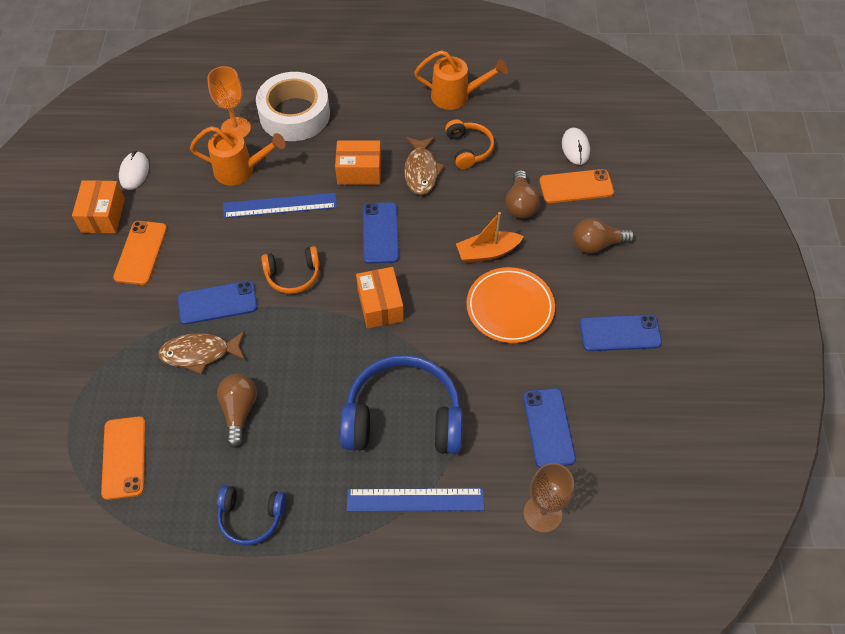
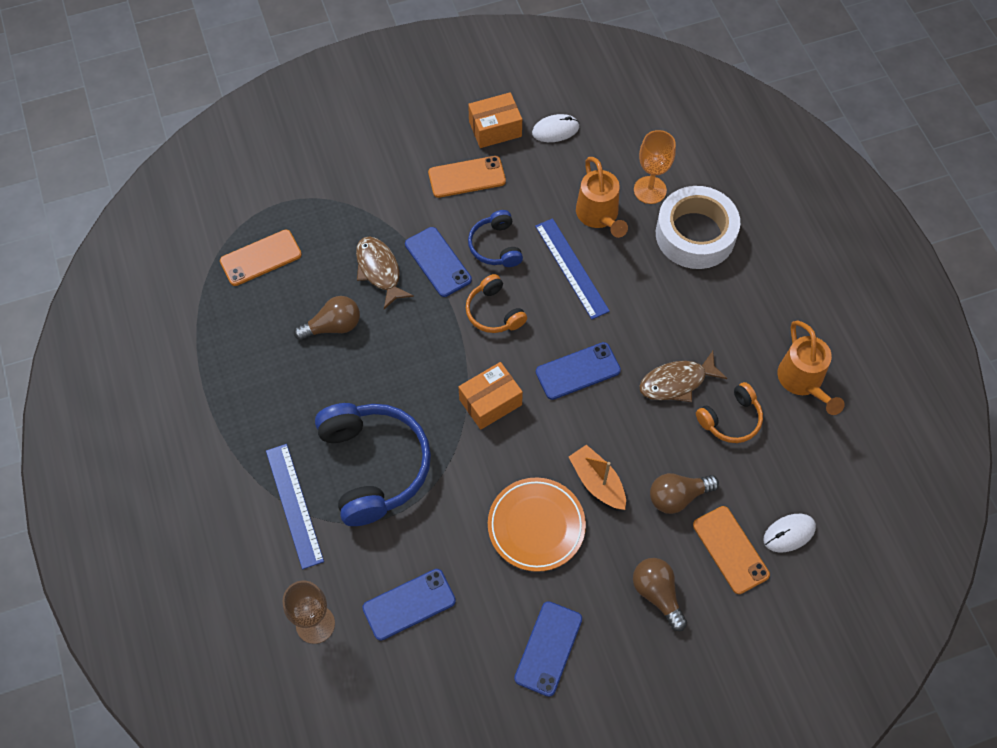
camera: 70 degrees right, 5 degrees up
(251, 517) = (237, 377): blue headphones -> blue headphones (495, 246)
(359, 171) = (648, 323): orange box -> none
(620, 333) = (548, 648): blue phone -> blue phone turned 45 degrees clockwise

